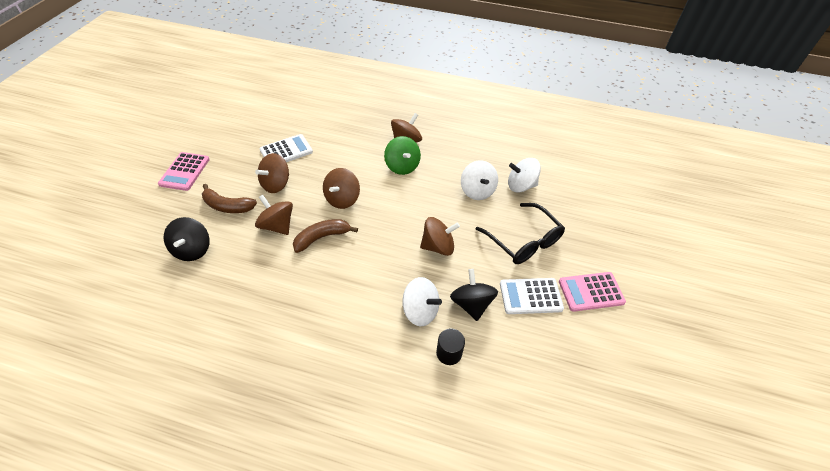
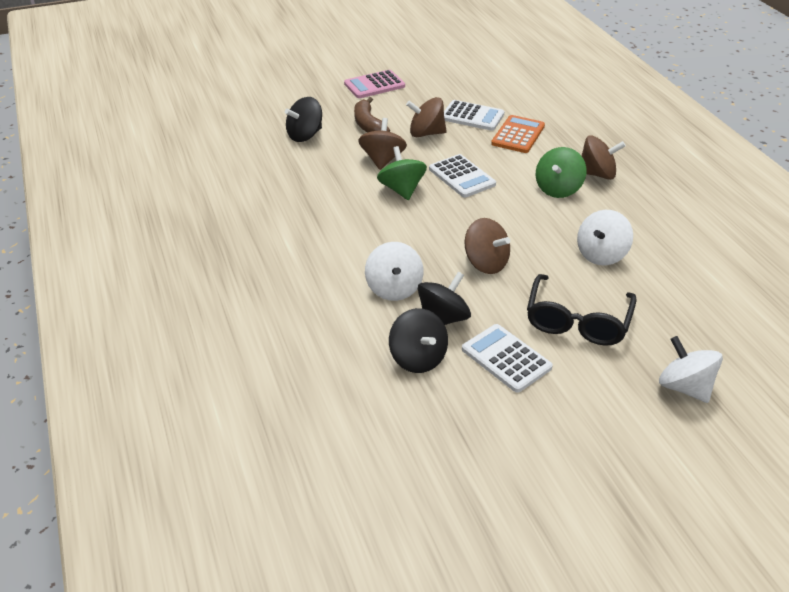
camera: 55 degrees right, 10 degrees down
(322, 237) = (401, 190): brown banana -> green spinning top
(331, 145) = (518, 135): none -> orange calculator
(342, 199) = (461, 177): brown spinning top -> white calculator
(449, 353) = (368, 329): black cylinder -> none
(498, 343) = (418, 358): none -> black spinning top
(520, 186) = (660, 283): white spinning top -> white spinning top (684, 387)
(591, 292) = (575, 406): pink calculator -> none

